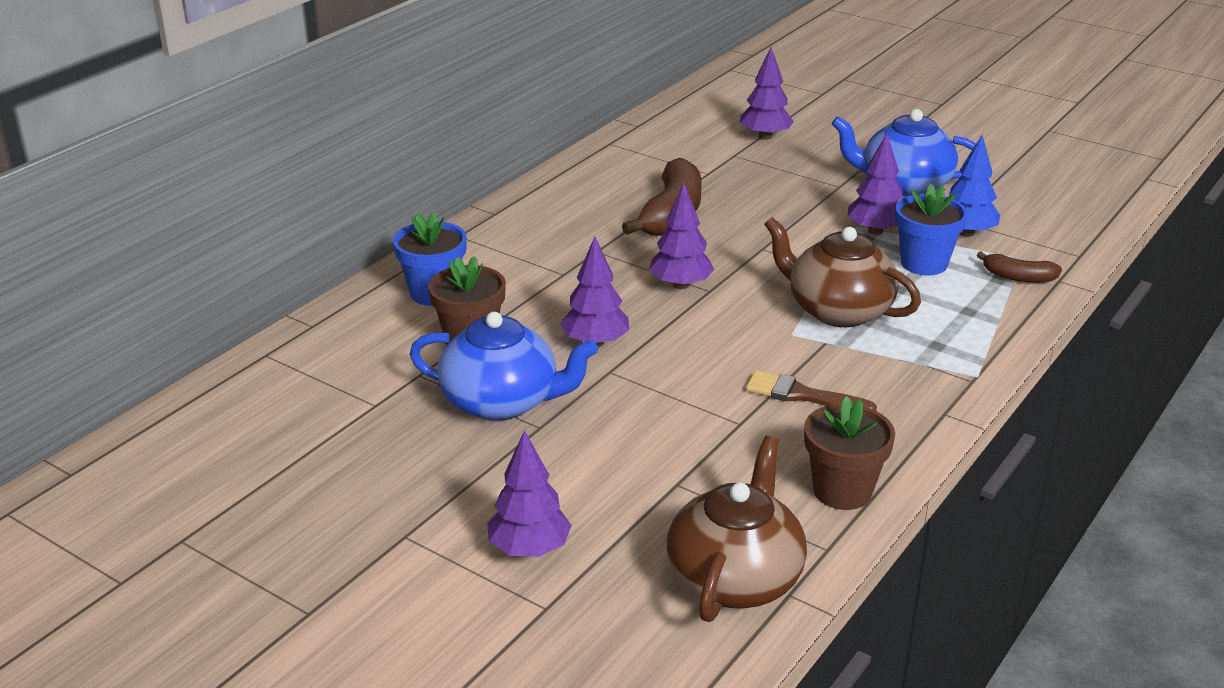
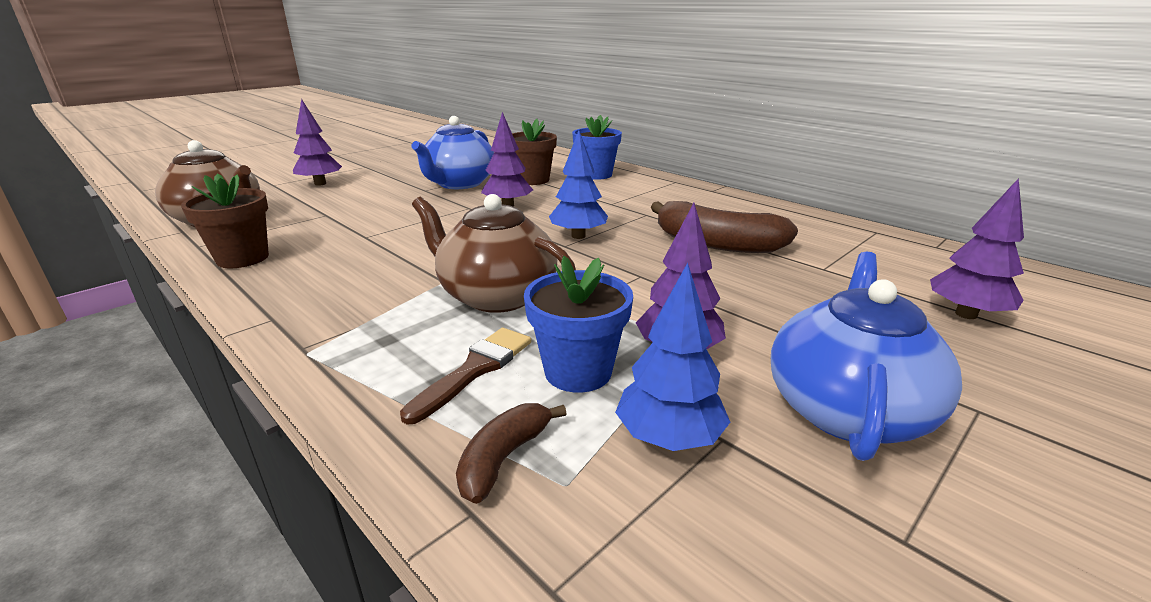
camera: 100 degrees right, 5 degrees down
(680, 285) = (578, 236): purple tree -> blue tree
(802, 395) = (374, 261): brown brush -> brown brush (475, 370)
(838, 310) = (496, 295): brown teapot -> brown teapot turned 105 degrees counterclockwise

